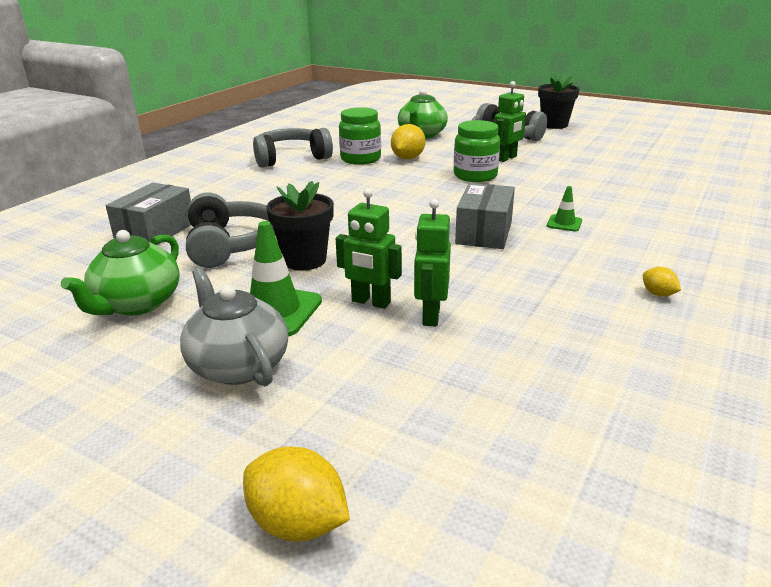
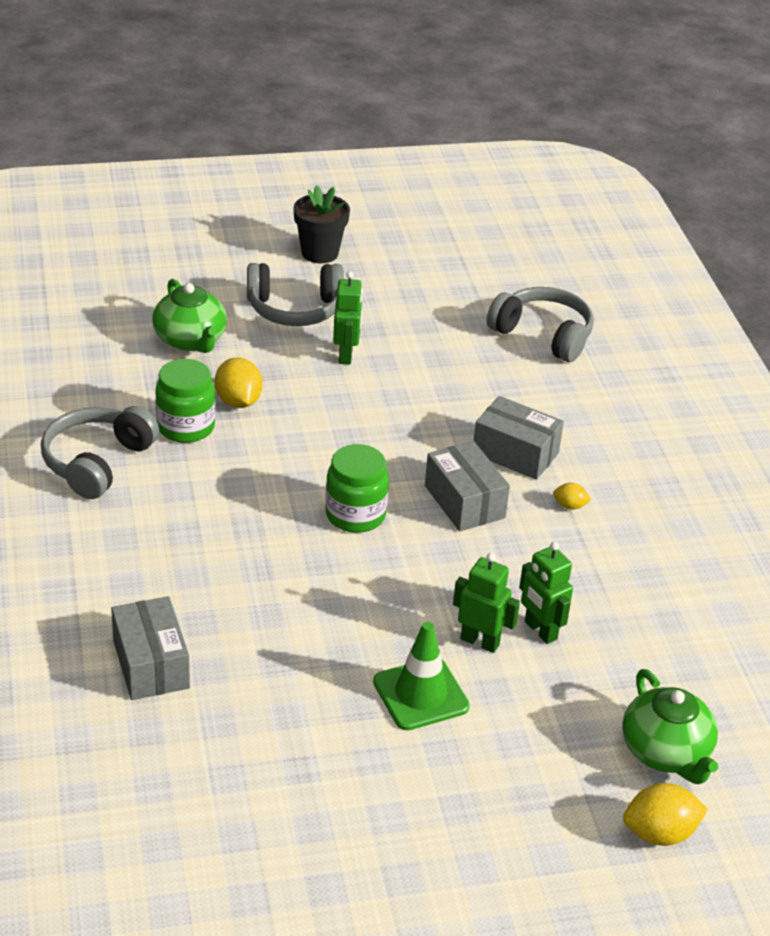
camera: 45 degrees left, 10 degrees up
(137, 304) = (296, 755): green teapot -> green teapot (666, 752)
(230, 245) = (260, 641): grey headphones -> grey headphones (543, 335)
(238, 365) = (471, 759): grey teapot -> none
(304, 260) = (360, 623): black flower pot -> none
(370, 302) = (480, 641): green robot -> green robot turned 135 degrees counterclockwise
(475, 176) = (352, 406): green jar -> green jar (355, 515)
(564, 223) = (515, 453): green traffic cone -> grey box
(658, 294) = (664, 517): yellow lemon -> yellow lemon (570, 506)

